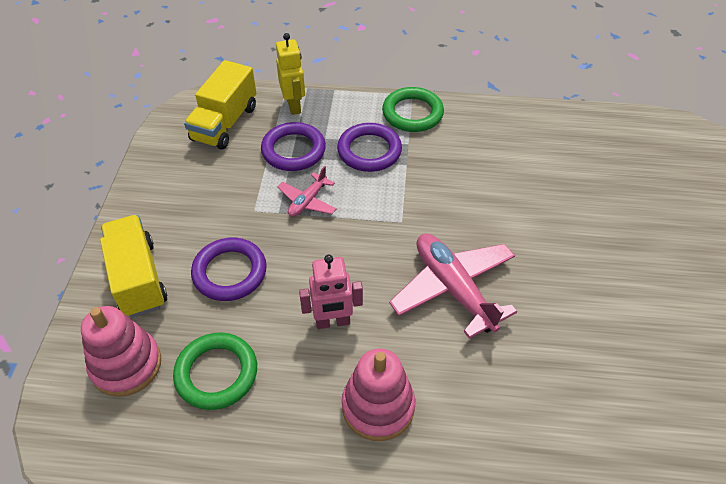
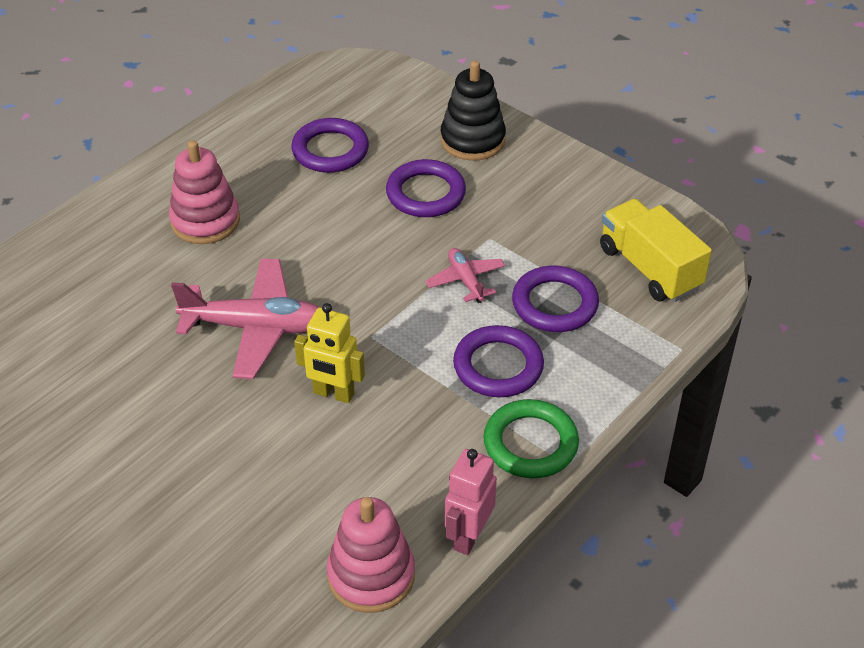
camera: 125 degrees right, 5 degrees down
(126, 365) = (388, 109): pink stacking toy -> pink stacking toy (371, 575)
(138, 278) = (472, 140): yellow truck -> black stacking toy
(216, 373) = (330, 150): green ring -> purple ring
(294, 106) = (636, 339): yellow robot -> yellow robot (333, 393)
(333, 322) = (307, 232): pink robot -> pink robot (468, 536)

